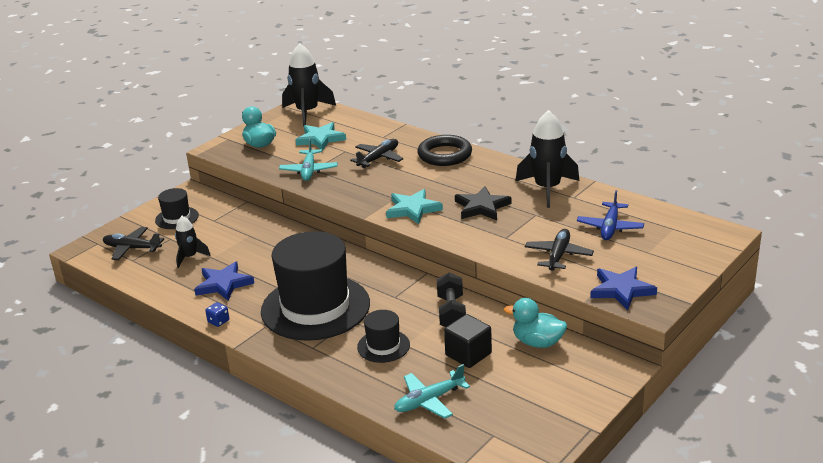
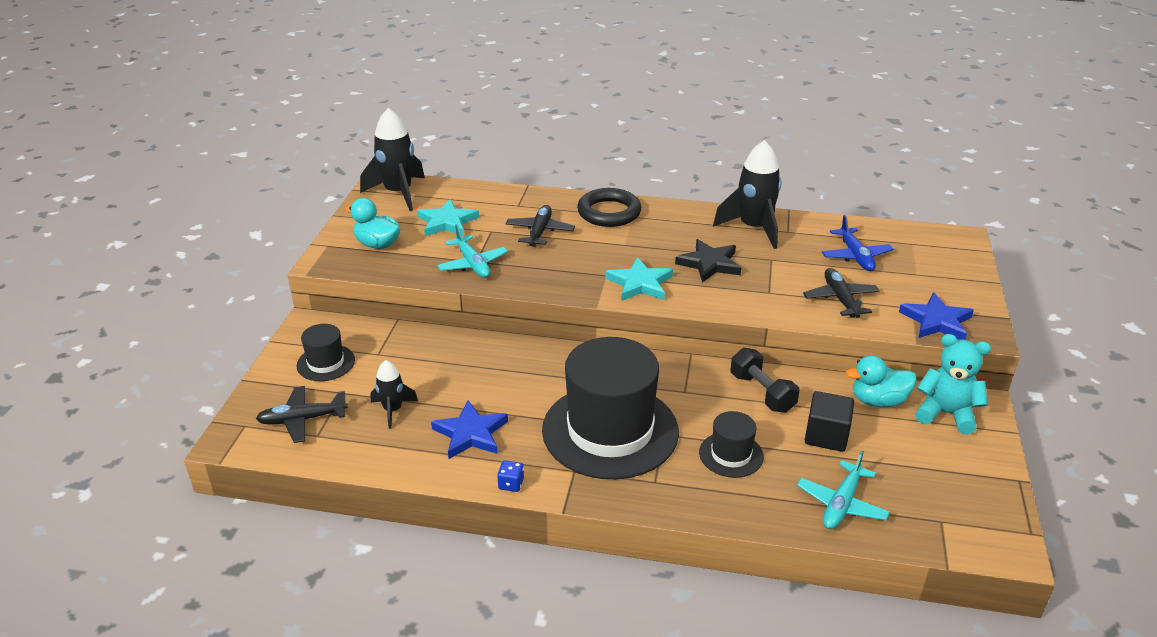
camera: 30 degrees left, 5 degrees up
(584, 366) = (946, 414): none -> turquoise teddy bear

